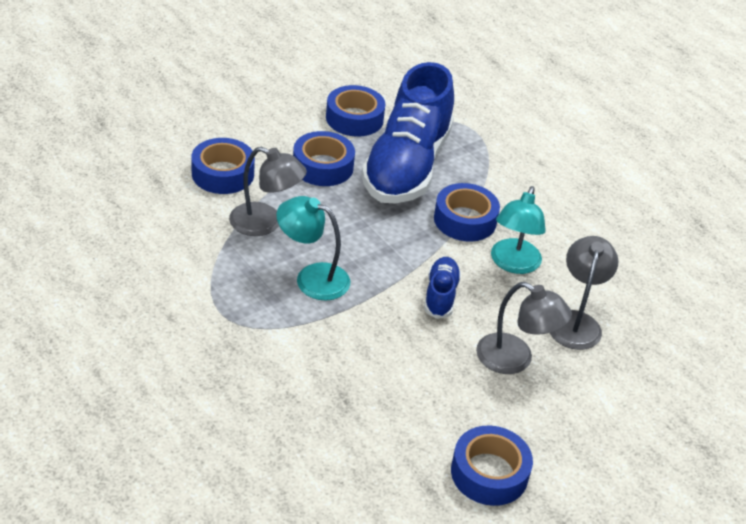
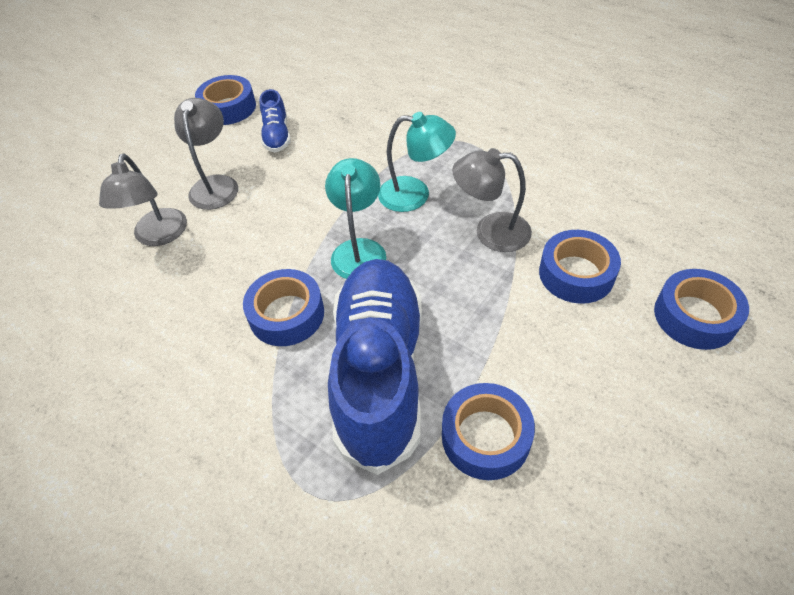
camera: 170 degrees right, 10 degrees up
(323, 166) = (478, 329): blue tape -> blue tape (695, 316)
(440, 295) = (292, 218): blue shoe -> blue shoe (277, 135)
(513, 264) = (225, 276): turquoise lamp -> turquoise lamp (359, 250)
(515, 360) = (215, 184): grey lamp -> grey lamp turned 75 degrees clockwise

